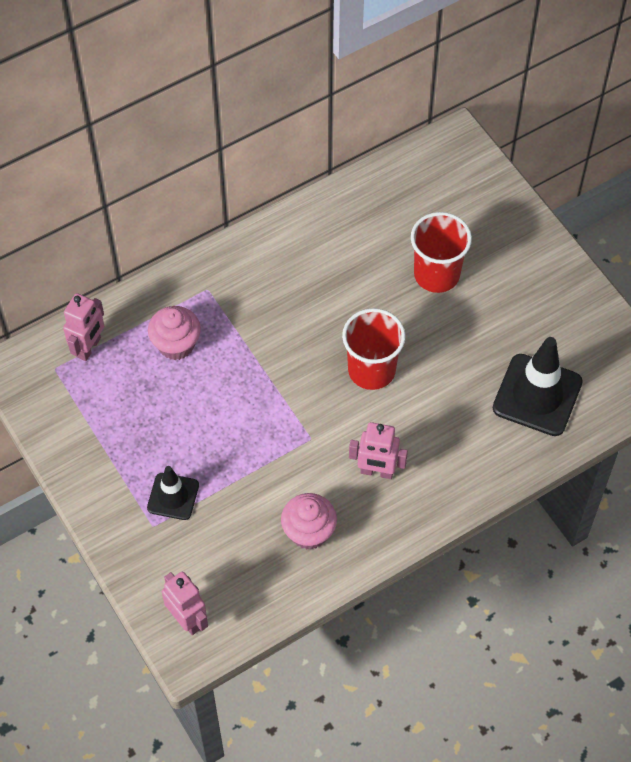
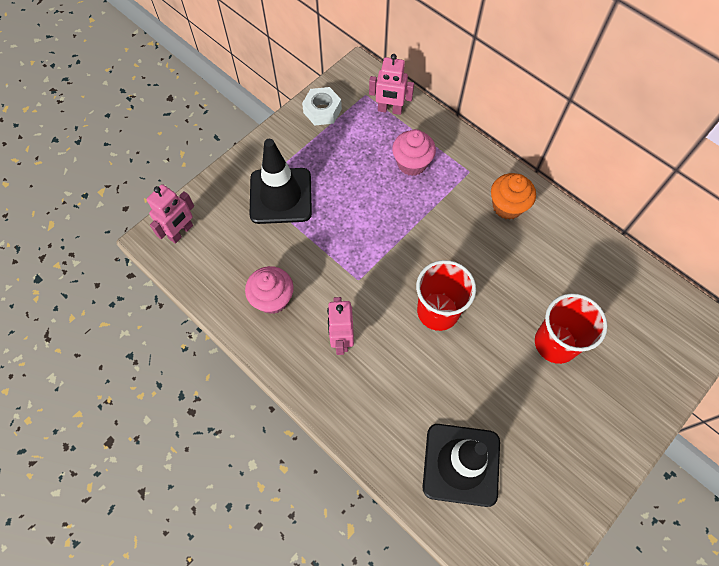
camera: 75 degrees right, 5 degrees up
(62, 423) = (322, 111): none -> white nut
(173, 496) = (281, 196): black traffic cone -> black traffic cone, size x1.72
(266, 266) = (507, 206): none -> orange cupcake

